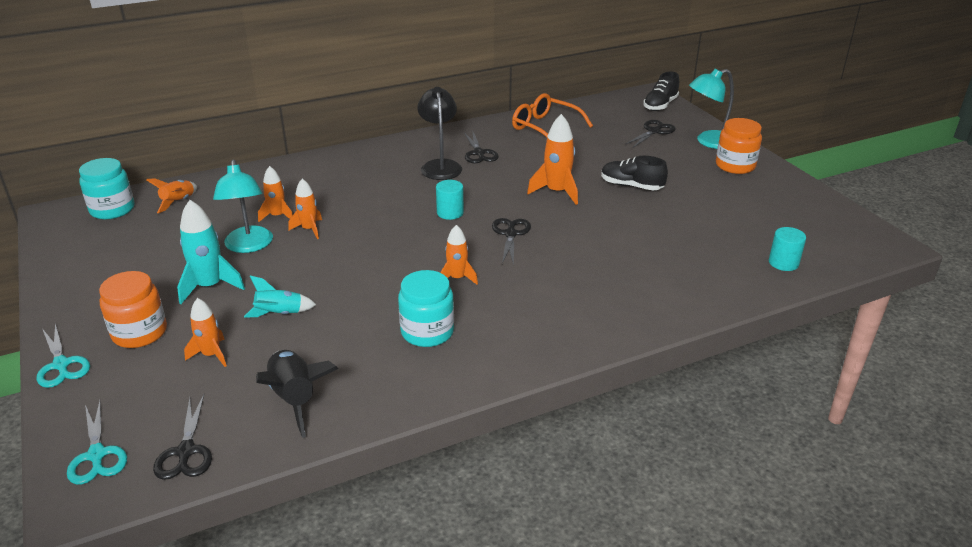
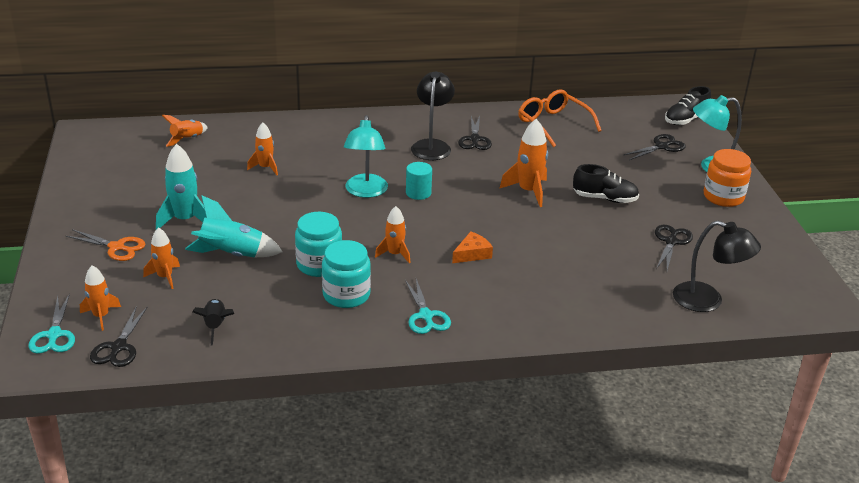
camera: 15 degrees right, 0 degrees up
(61, 365) = (50, 261): turquoise scissors -> turquoise scissors (425, 316)
(112, 209) = (131, 136): turquoise jar -> turquoise jar (319, 265)
(139, 333) = (116, 247): orange jar -> orange scissors
(249, 246) = (230, 190): turquoise lamp -> turquoise lamp (365, 192)
(279, 314) = (231, 255): turquoise rocket -> turquoise rocket, size x1.56
(295, 399) = (215, 326): black rocket -> black rocket, size x0.64
(309, 229) = (287, 185): orange rocket -> orange rocket (101, 316)
(510, 234) = (463, 223): black scissors -> black scissors (671, 242)
(536, 262) = (472, 254): none -> orange cheese
(631, 186) = (604, 198): black shoe -> black shoe turned 150 degrees clockwise
(783, 263) = (708, 301): turquoise cylinder -> black lamp

